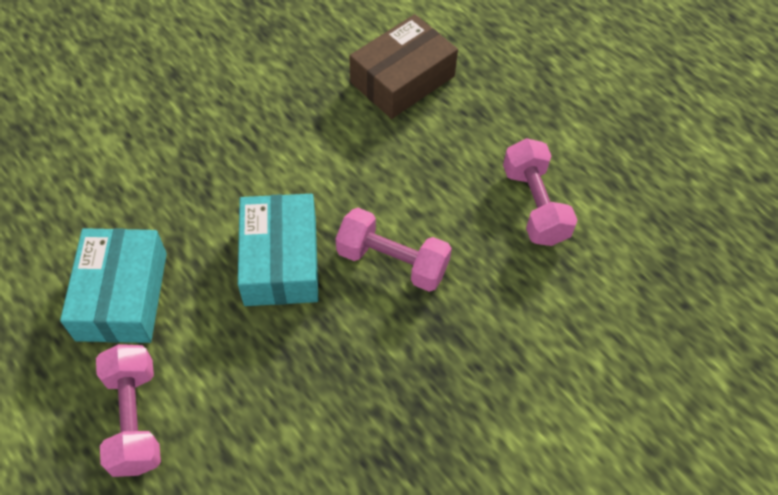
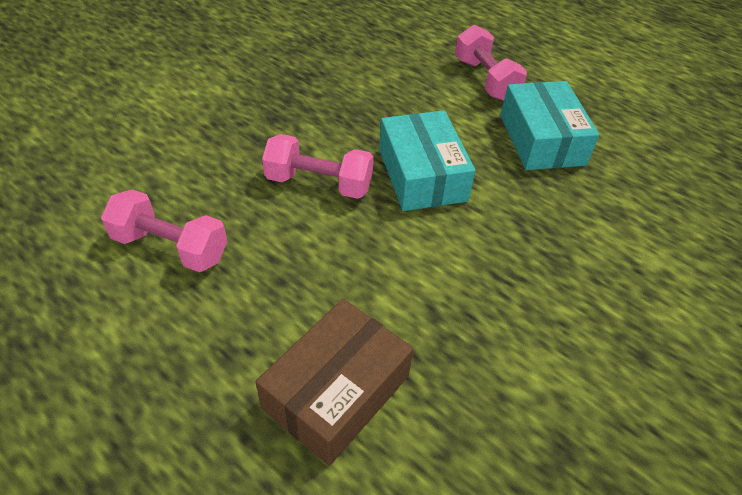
camera: 170 degrees right, 10 degrees down
(534, 205) = (170, 247): pink dumbbell -> pink dumbbell turned 45 degrees counterclockwise

